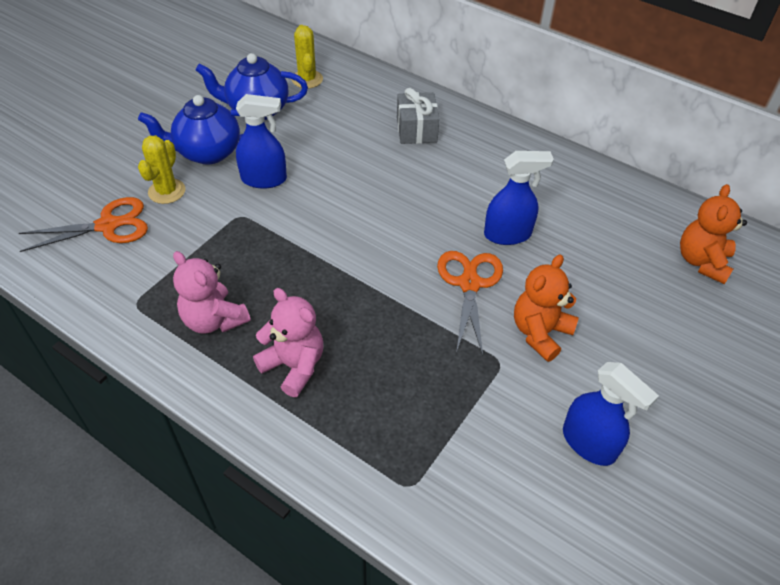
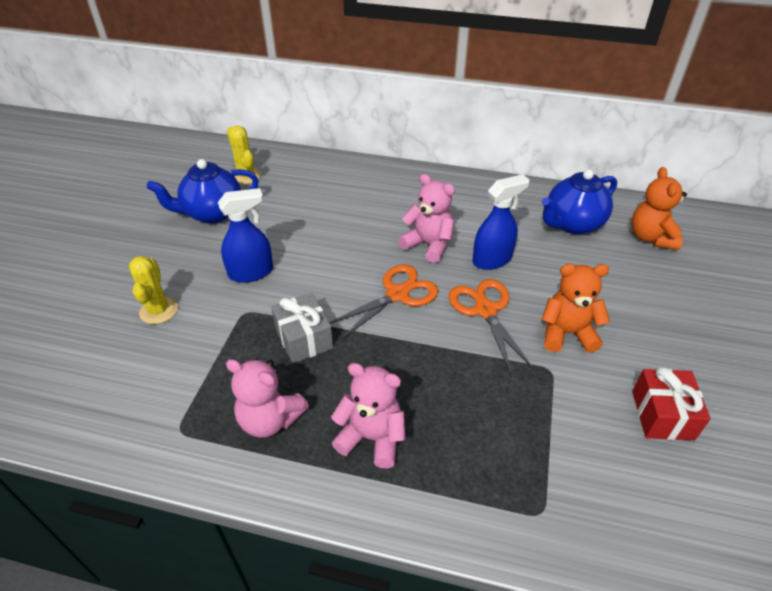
camera: 20 degrees left, 5 degrees down
(108, 225) = (112, 361): orange scissors -> orange scissors (397, 294)
(207, 152) = (183, 263): blue teapot -> blue teapot (572, 224)
(416, 130) = (366, 194): grey gift -> grey gift (304, 338)
(450, 200) = (428, 244): none -> pink teddy bear
(540, 333) = (567, 333): orange teddy bear -> orange teddy bear turned 75 degrees clockwise
(589, 443) = (662, 415): blue spray bottle -> red gift

